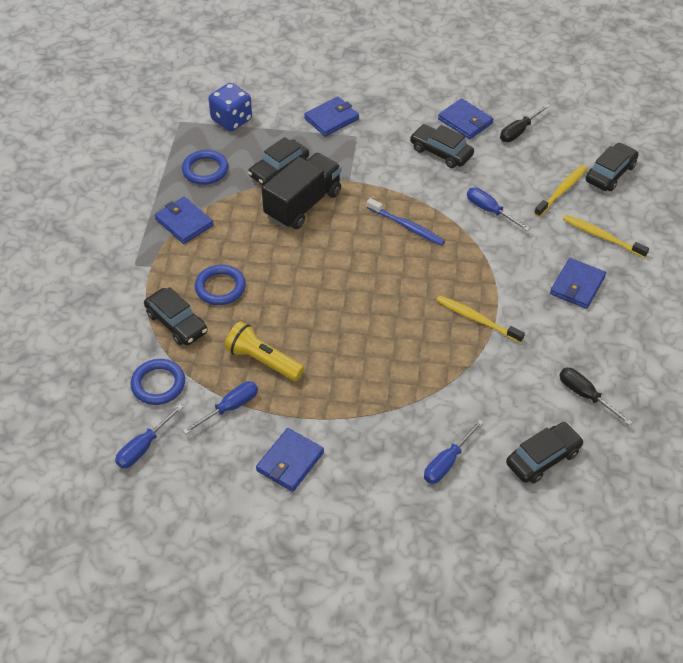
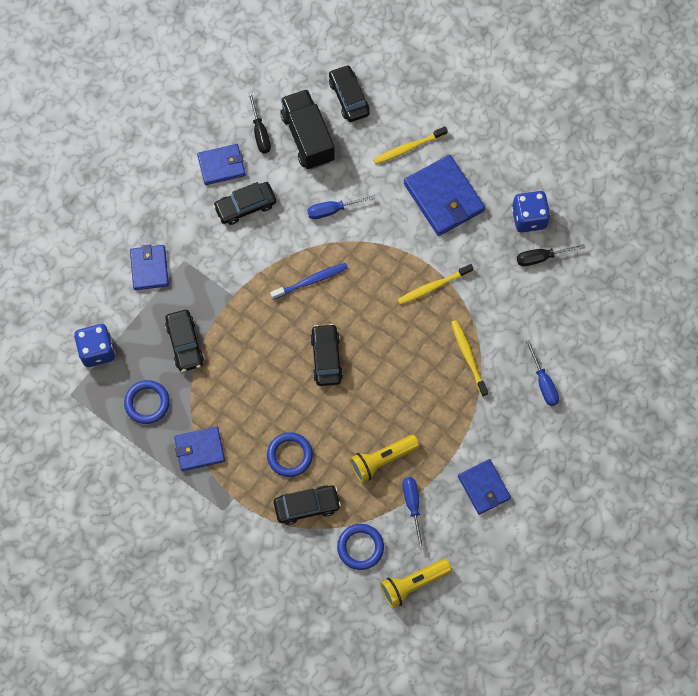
camera: 60 degrees left, 20 degrees up
(143, 447) = (413, 584): blue screwdriver -> yellow flashlight
(303, 204) = (237, 346): black truck -> black truck (308, 138)
(543, 458) = (575, 318): black car -> black car (326, 358)
(561, 191) = (345, 144): yellow toothbrush -> yellow toothbrush (468, 357)
(577, 285) = (443, 197): blue wallet -> blue wallet, size x1.60
(619, 364) = (529, 218): none -> blue dice

